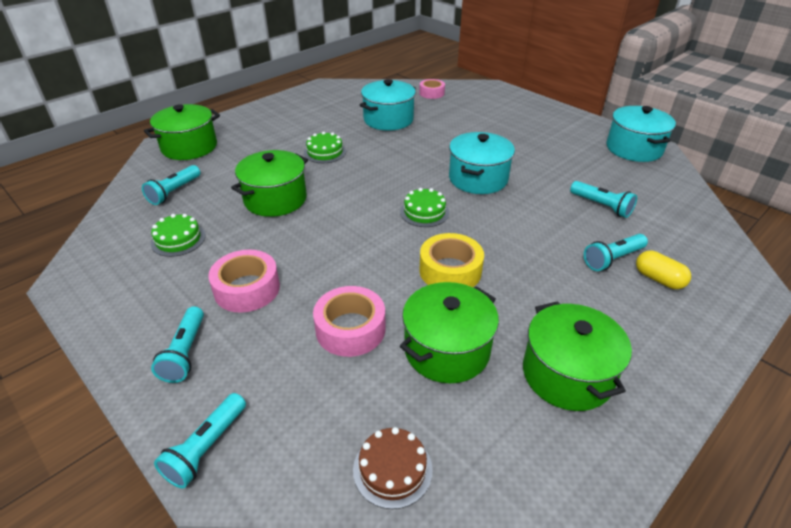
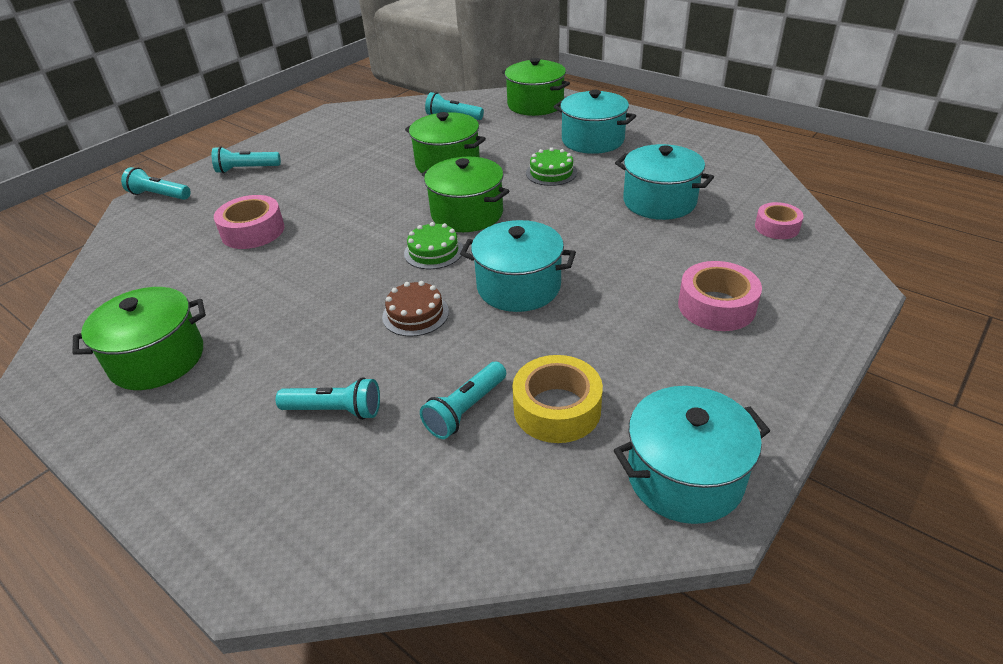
camera: 85 degrees right, 0 degrees up
(178, 239) = (381, 136): green cake -> none
(247, 289) = (313, 177): pink tape -> pink tape (716, 306)
(282, 130) = (592, 140): none -> turquoise pot
(392, 469) = (106, 268): brown cake -> brown cake (415, 314)
(447, 350) = (213, 283): green pot -> green pot (467, 214)
(450, 271) = (325, 277): yellow tape -> yellow tape (557, 409)
(612, 259) = (335, 410): turquoise flashlight -> turquoise flashlight turned 135 degrees clockwise
(658, 279) = (287, 454): yellow capsule -> none

